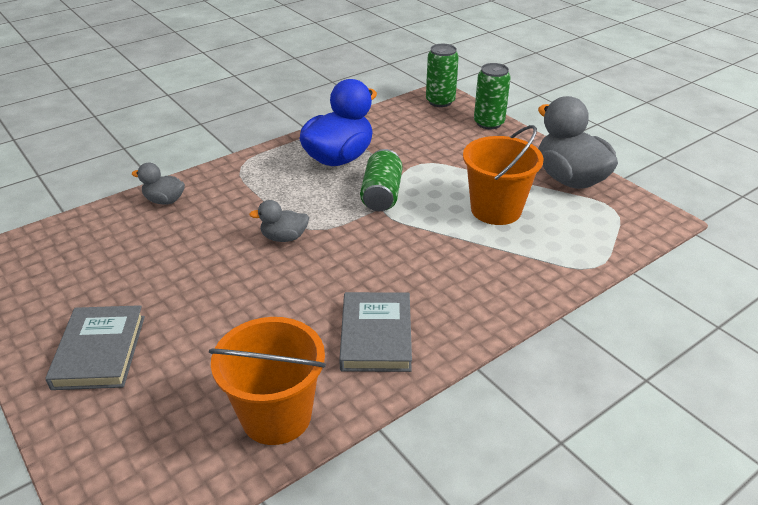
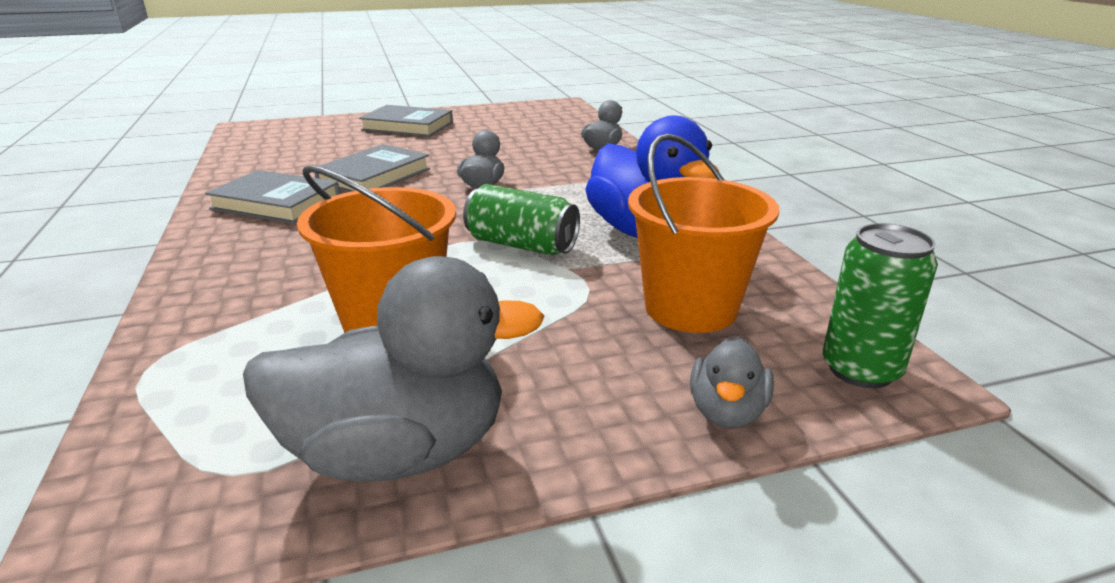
camera: 110 degrees right, 10 degrees down
(276, 416) = (257, 163): orange bucket -> orange bucket (690, 308)
(284, 306) = (374, 176): none -> grey book
(488, 123) = (727, 412): green can -> grey duck

